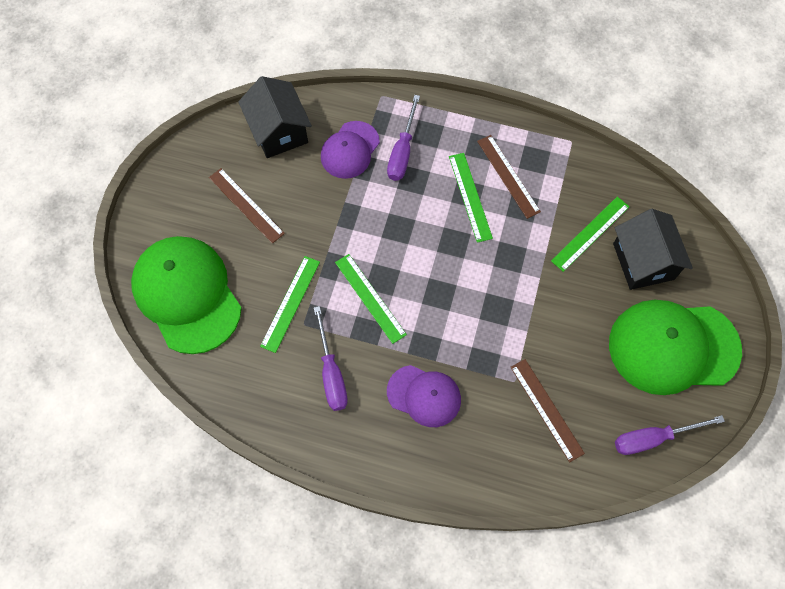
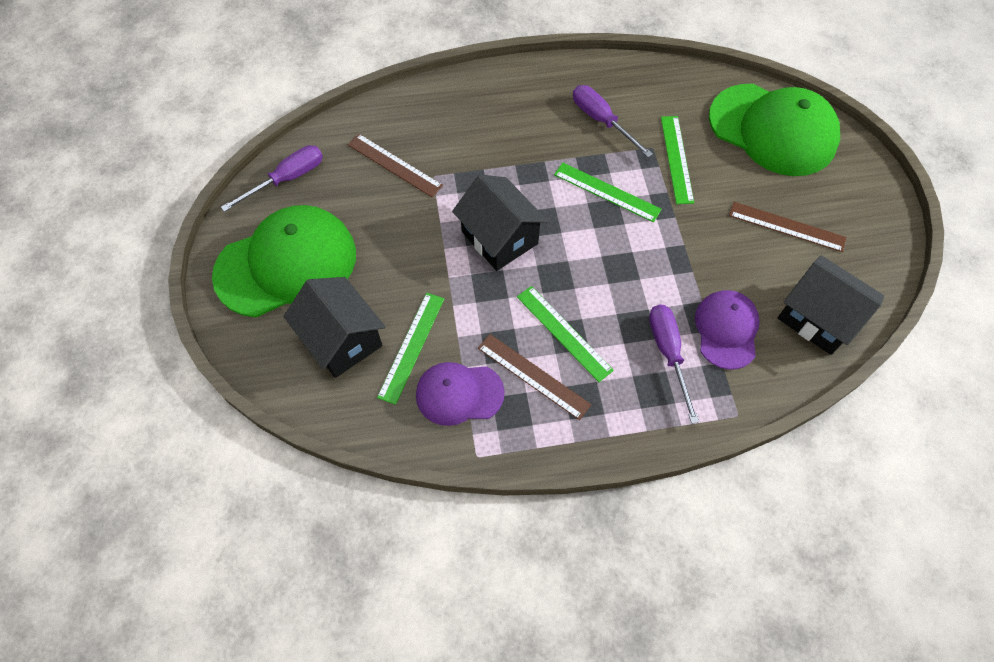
camera: 155 degrees right, 5 degrees down
(424, 396) = (510, 134): purple cap -> purple cap (459, 394)
(482, 294) = (499, 238): none -> black house

